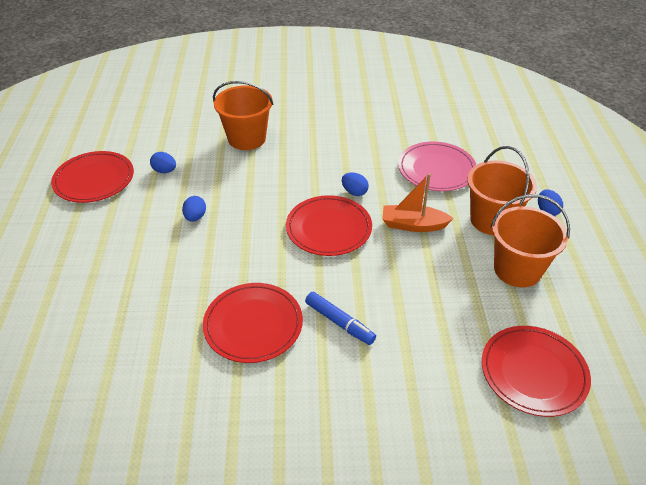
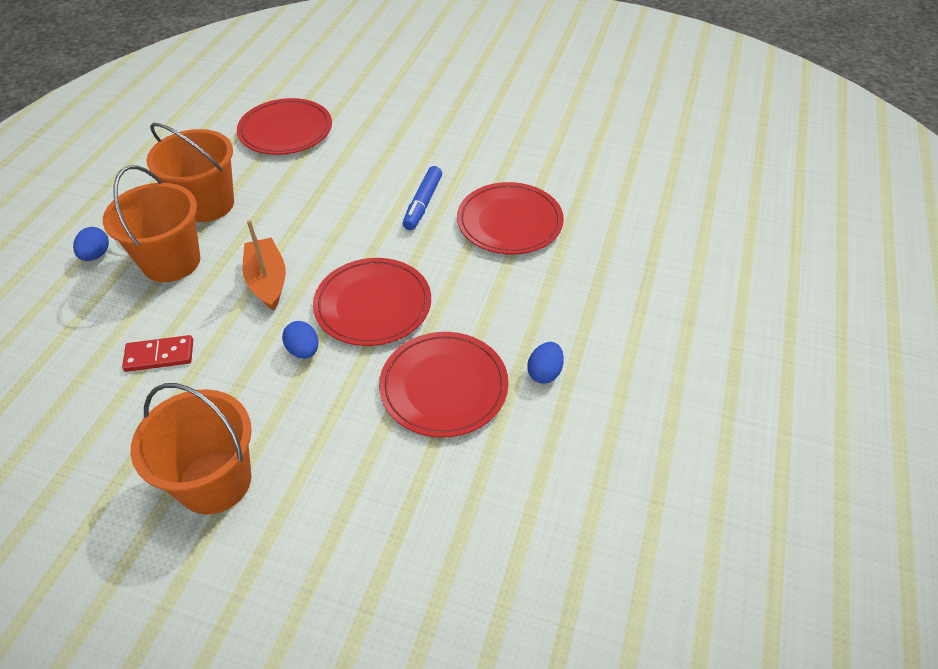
camera: 160 degrees left, 5 degrees up
(94, 180) = (706, 501): red plate -> red plate (444, 387)
(165, 171) = (580, 485): blue egg -> none
(247, 138) = (412, 526): orange bucket -> orange bucket (215, 481)
(339, 322) = (423, 203): blue marker -> blue marker turned 135 degrees counterclockwise
(413, 225) = (267, 281): orange boat -> orange boat turned 135 degrees counterclockwise
(436, 169) = (159, 355): pink plate -> red domino

